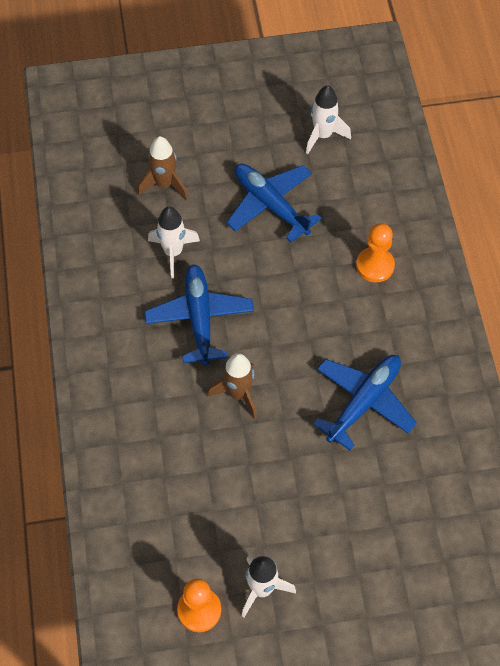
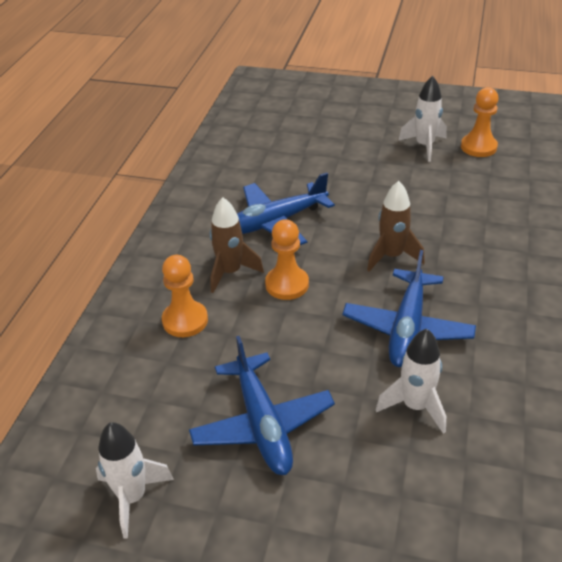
camera: 155 degrees left, 20 degrees down
(164, 185) = (397, 503): brown rocket -> brown rocket (230, 272)
(314, 329) = (287, 284): none -> orange pawn

